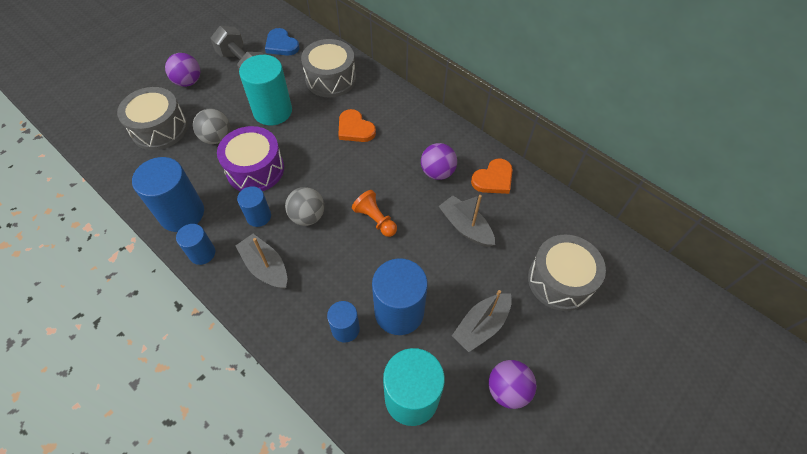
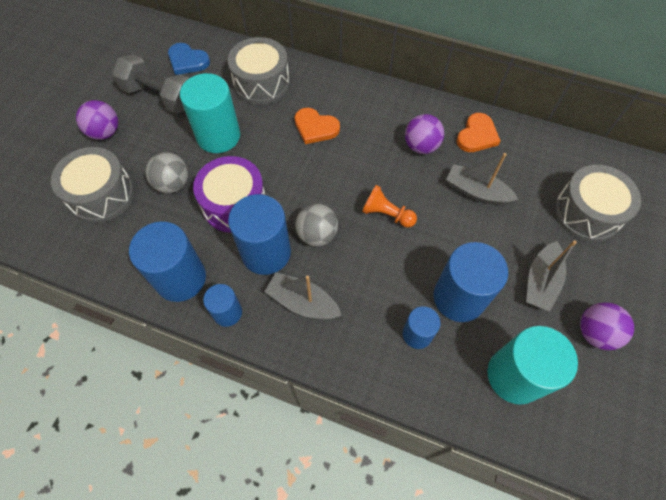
camera: 20 degrees left, 5 degrees up
(258, 216) = (266, 252): blue cylinder -> blue cylinder, size x1.79

